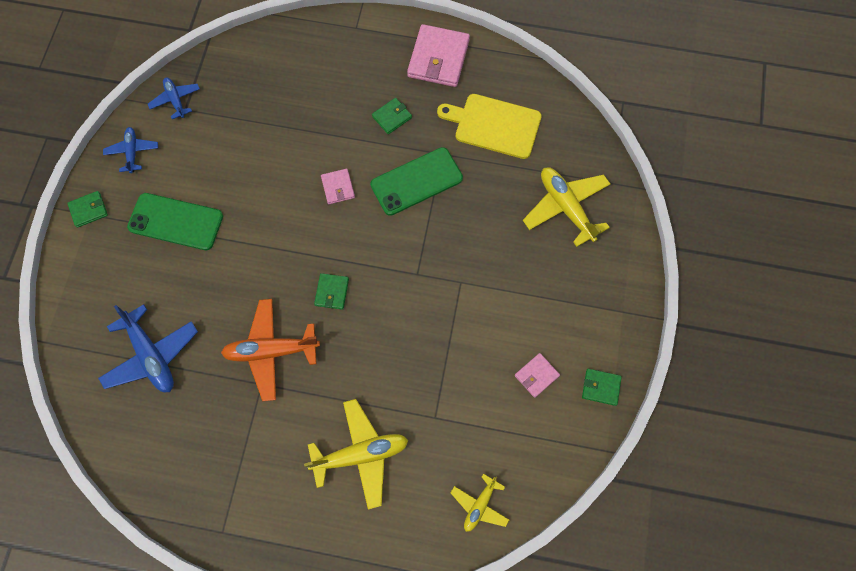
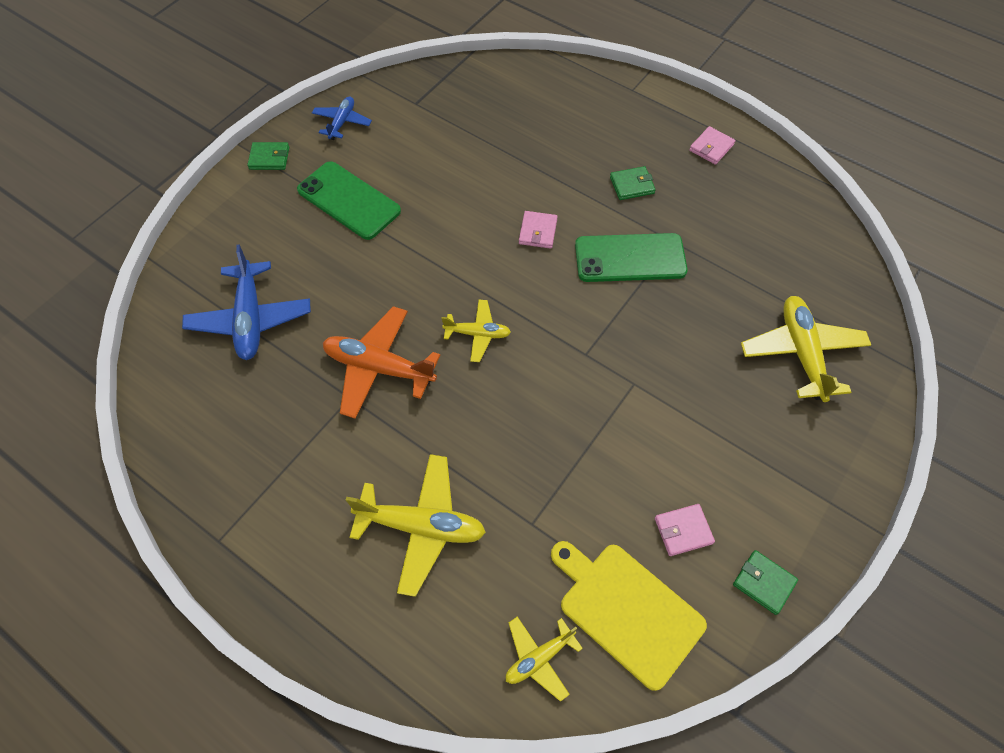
camera: 25 degrees right, 10 degrees down
(176, 100) = (410, 92): blue plane -> none
(332, 292) = (478, 334): green wallet -> yellow plane
(438, 58) = (711, 147): pink wallet -> pink wallet, size x0.52
(494, 125) = (748, 234): yellow cutting board -> yellow cutting board (627, 610)

